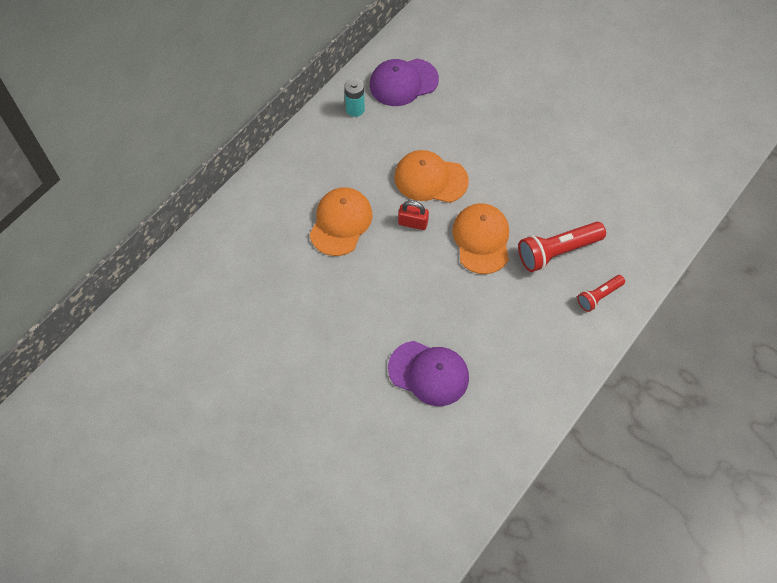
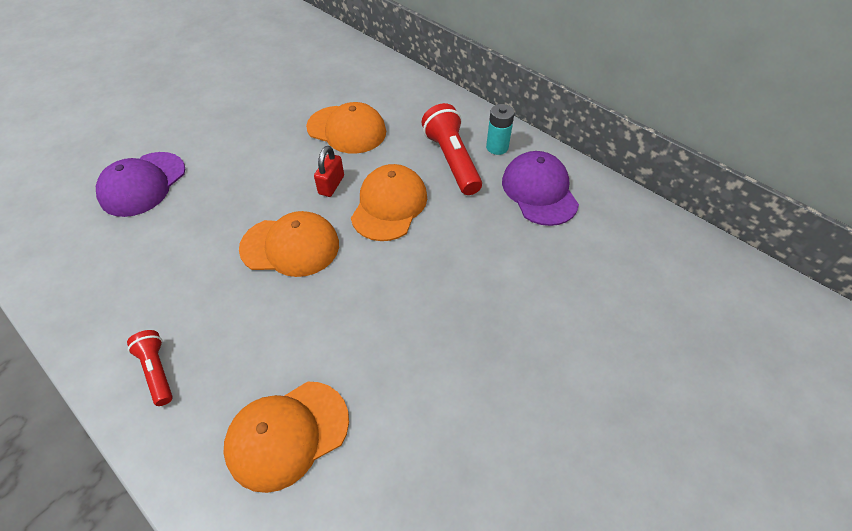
camera: 95 degrees right, 10 degrees down
(557, 251) = (246, 328): red flashlight -> red flashlight (452, 160)
(622, 211) = (287, 434): none -> orange cap

